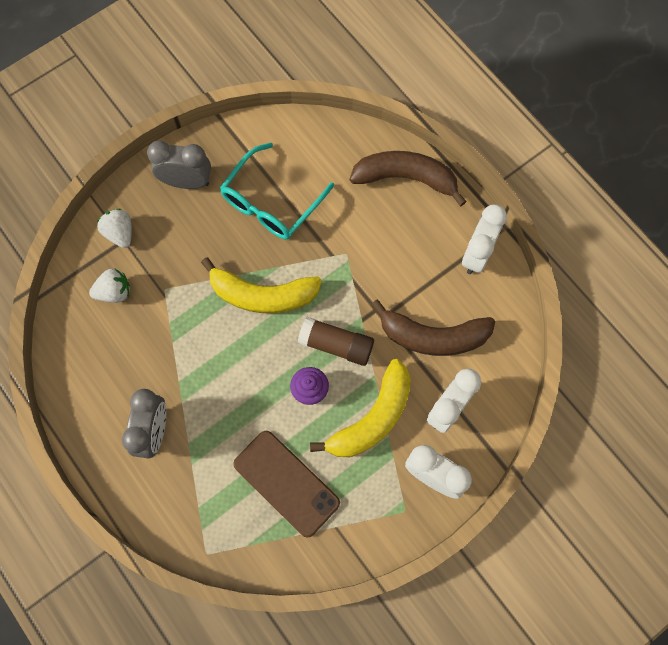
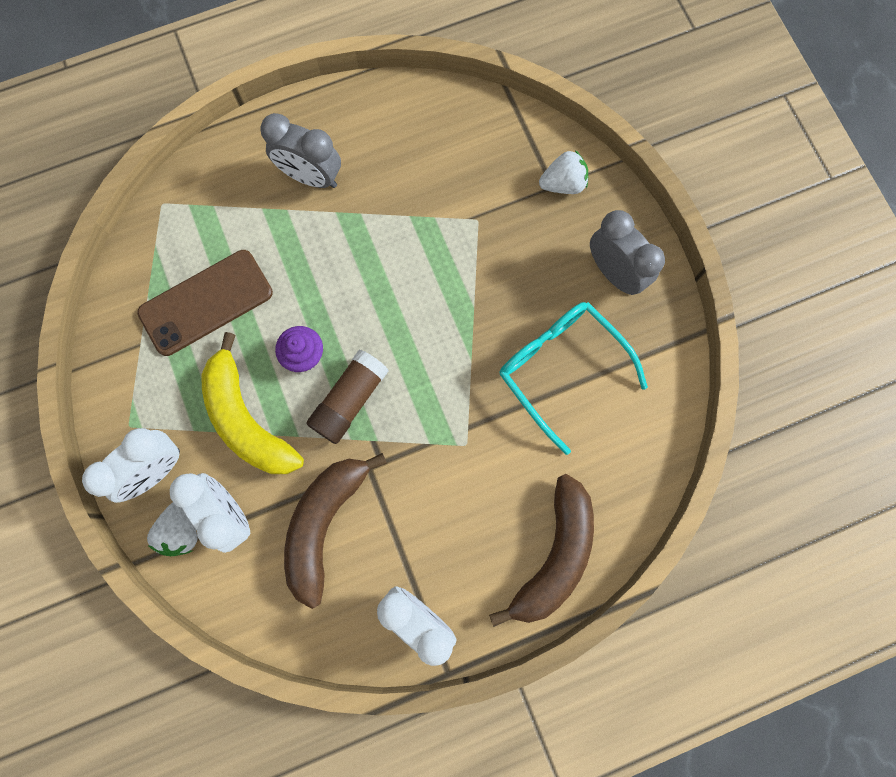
camera: 105 degrees right, 5 degrees up
(114, 292) = (488, 165): white strawberry -> white strawberry (181, 531)
(187, 182) = (614, 273): grey clock -> grey clock turned 60 degrees counterclockwise
(262, 295) = (439, 329): yellow banana -> none

